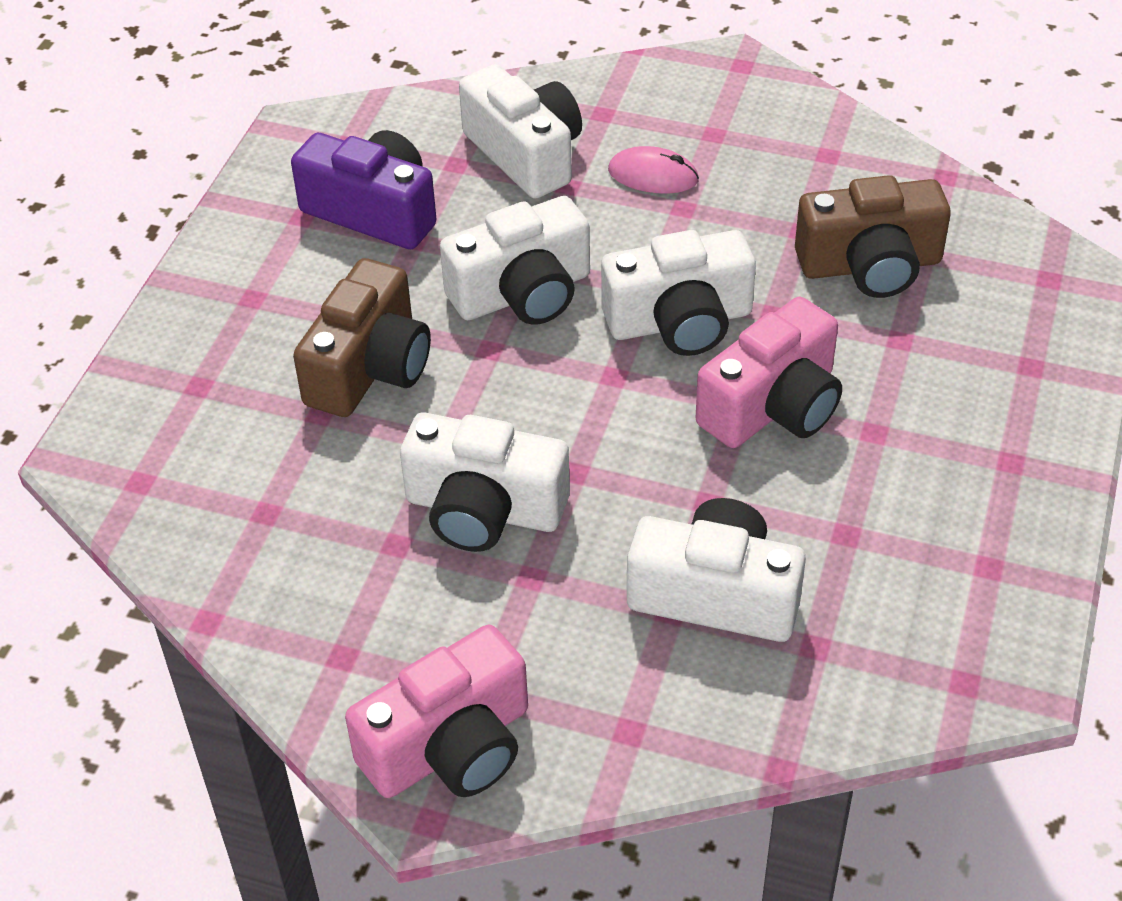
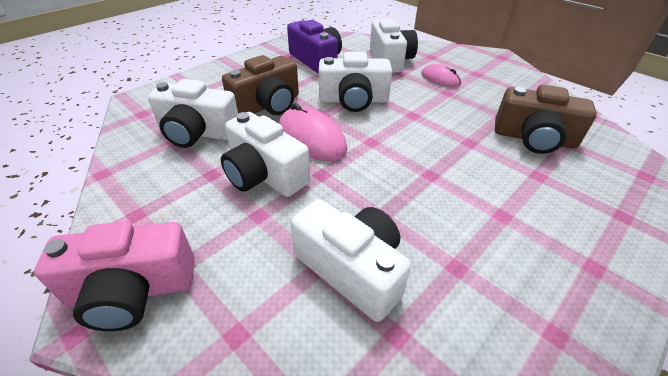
camera: 25 degrees right, 5 degrees down
(508, 409) = (311, 138): none -> pink mouse
(680, 321) = (419, 131): white camera -> white camera (197, 132)
(773, 406) = (447, 182): pink camera -> none

